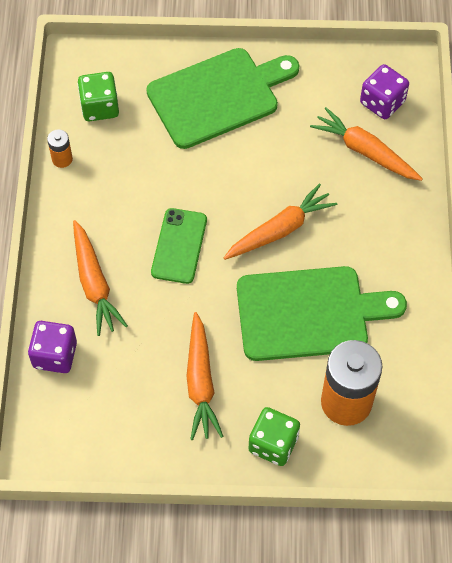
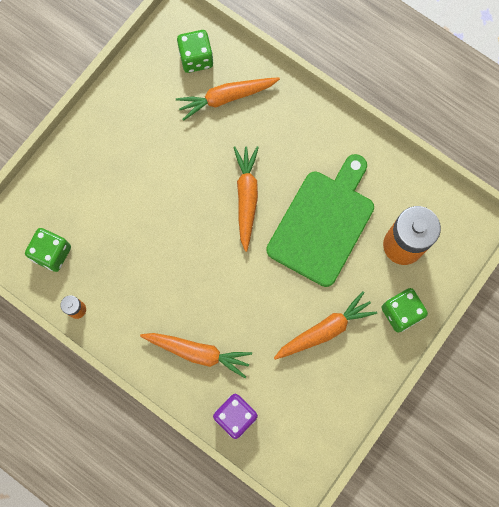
camera: 55 degrees left, 15 degrees up
(179, 246) = (210, 274): green phone -> none
(200, 382) = (325, 330): orange carrot -> orange carrot turned 60 degrees counterclockwise
(218, 96) = (106, 164): green cutting board -> none
(382, 102) = (196, 58): purple dice -> green dice

